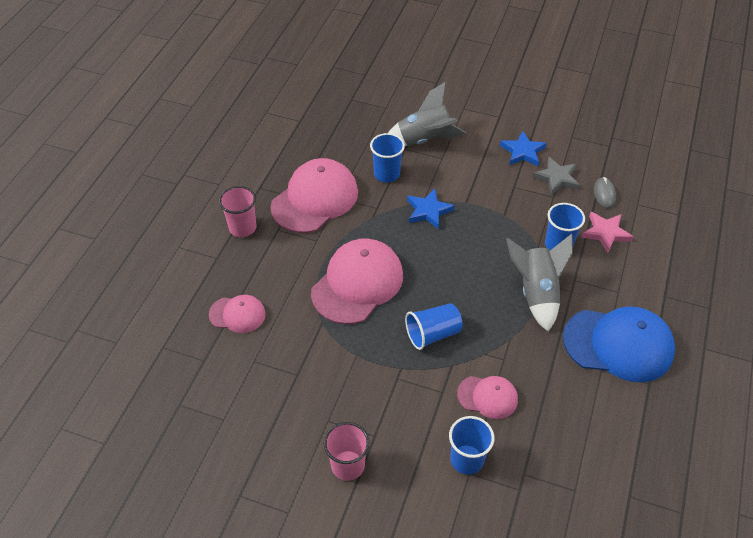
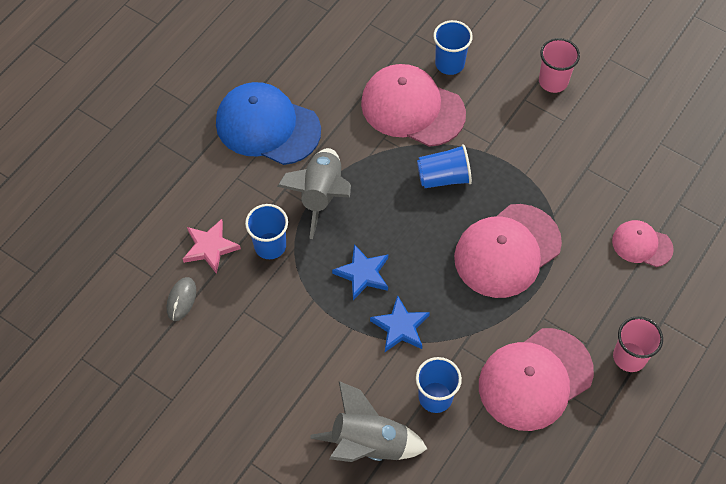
camera: 165 degrees left, 10 degrees up
(487, 397) = (412, 108): pink cap -> pink cap, size x1.88
(522, 152) = (247, 390): blue star -> blue star (363, 274)
(556, 178) = (225, 337): grey star -> none

